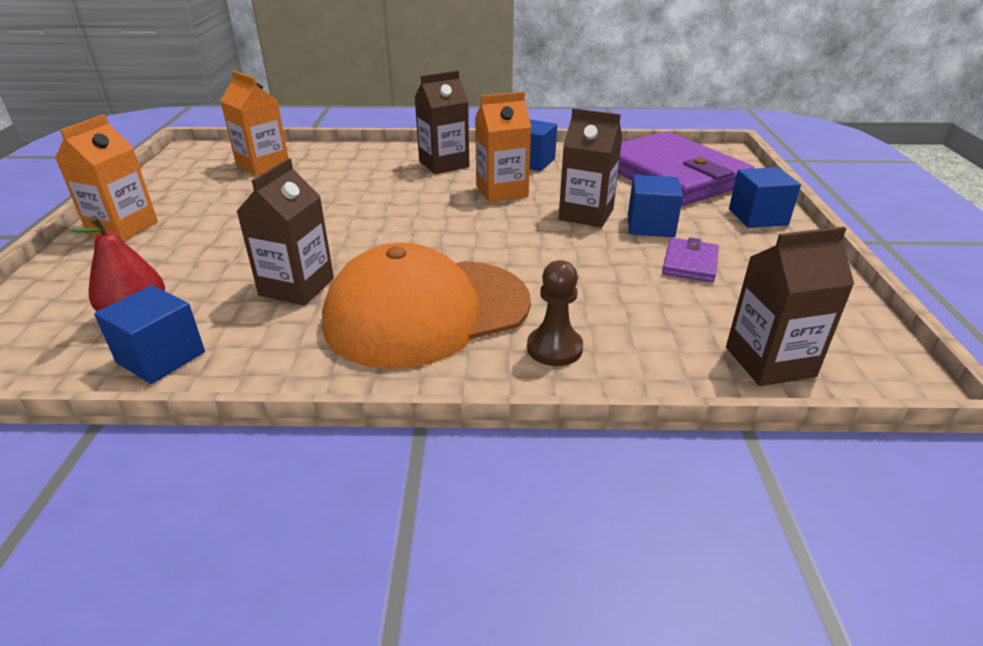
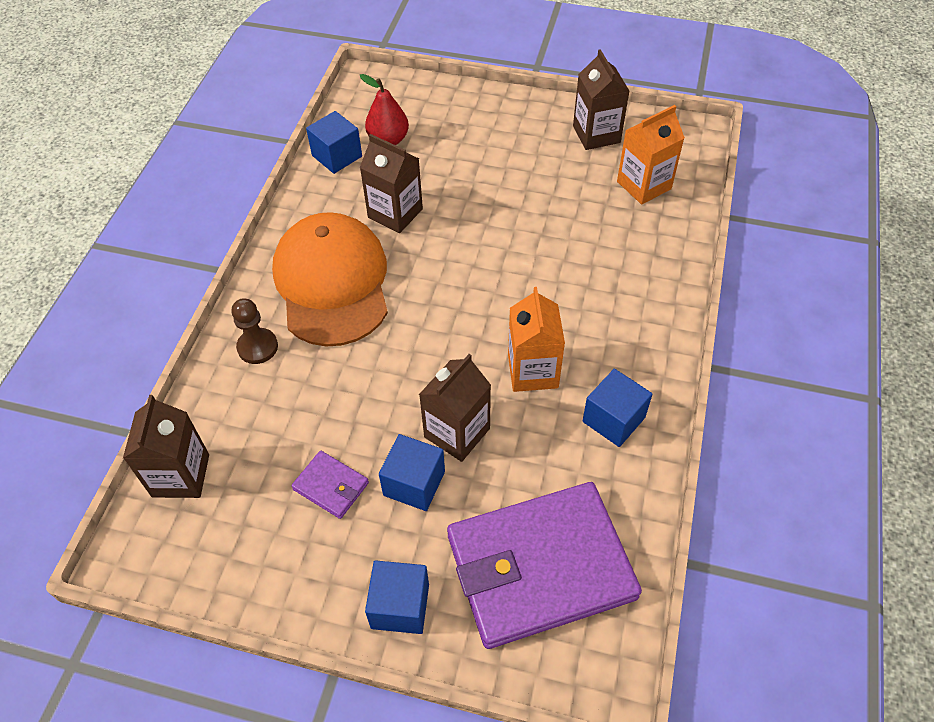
camera: 105 degrees right, 20 degrees up
(123, 228) = (523, 114): orange carton -> none
(444, 164) = (621, 332): brown carton -> brown carton (596, 134)

